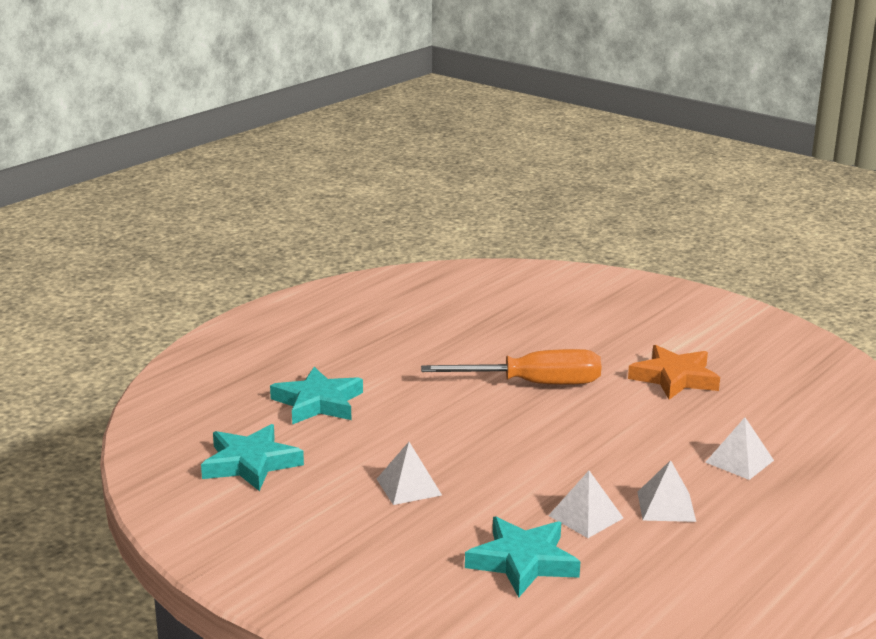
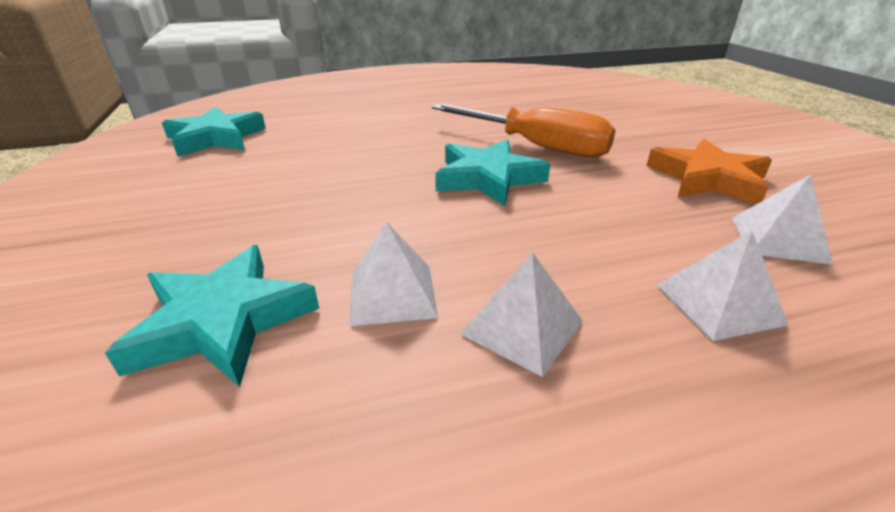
camera: 35 degrees right, 10 degrees up
(318, 403) = (340, 116): turquoise star -> turquoise star (488, 178)
(409, 486) = (281, 191): white pyramid -> white pyramid (778, 239)

